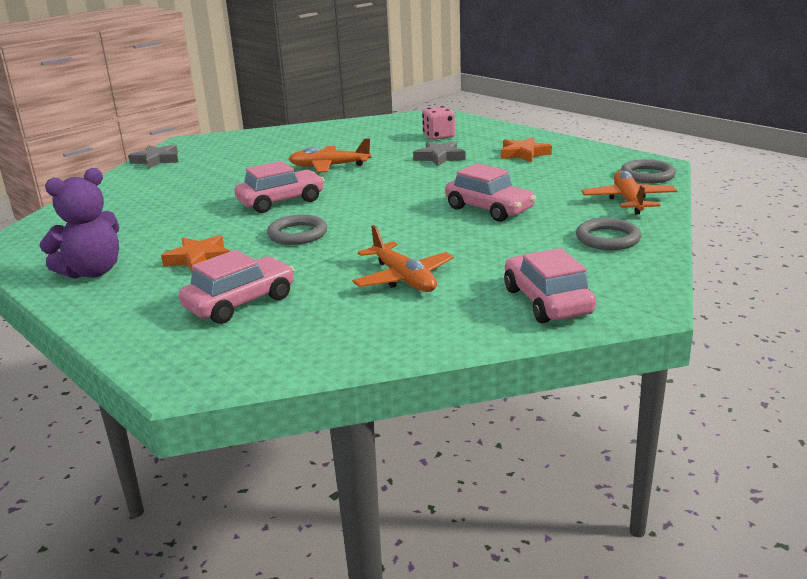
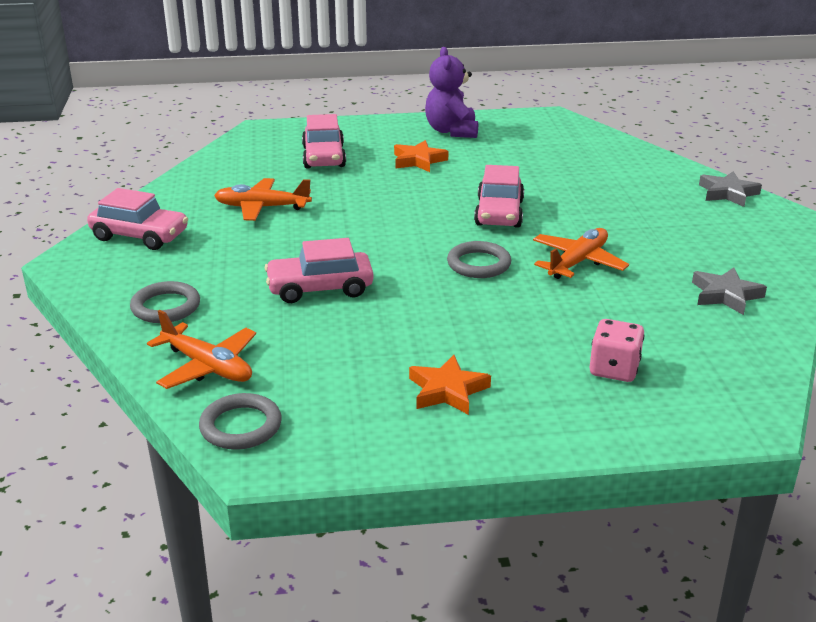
camera: 125 degrees right, 5 degrees up
(297, 234) = (408, 199): grey ring -> grey ring (478, 264)
(439, 157) = (518, 331): grey star -> grey star (725, 295)

